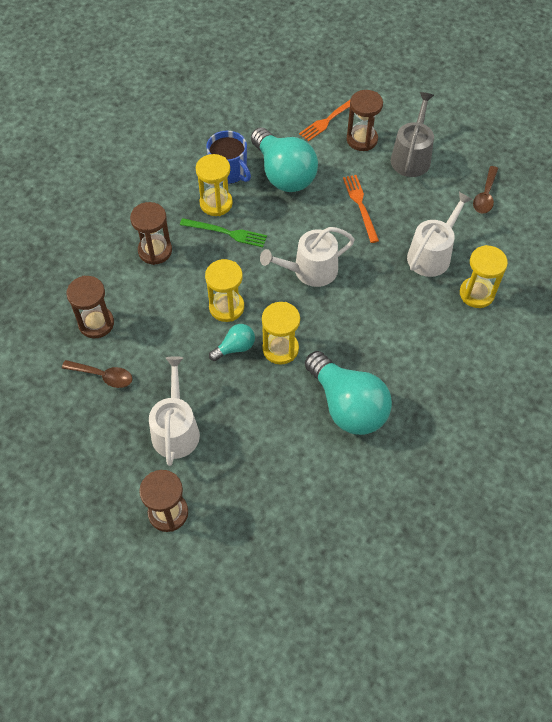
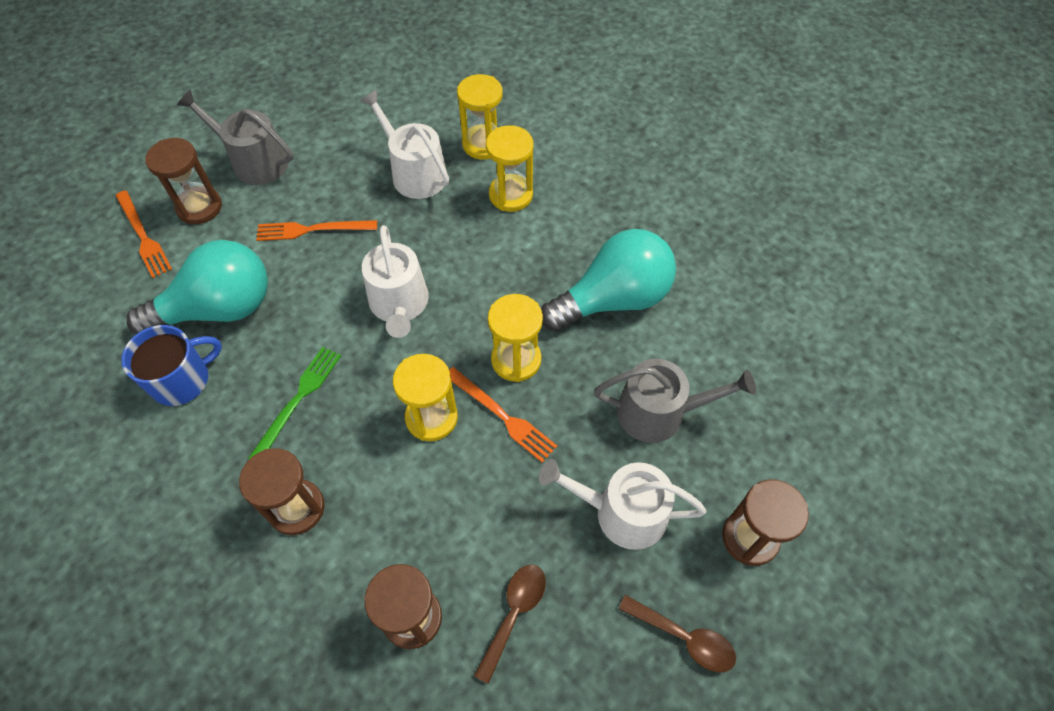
camera: 80 degrees left, 0 degrees up
(216, 203) = (237, 406): yellow hourglass -> yellow hourglass (511, 195)
(235, 347) = (502, 416): turquoise light bulb -> orange fork
(255, 447) = (660, 412): none -> grey watering can
(485, 196) = (345, 106): brown spoon -> brown spoon (684, 638)

